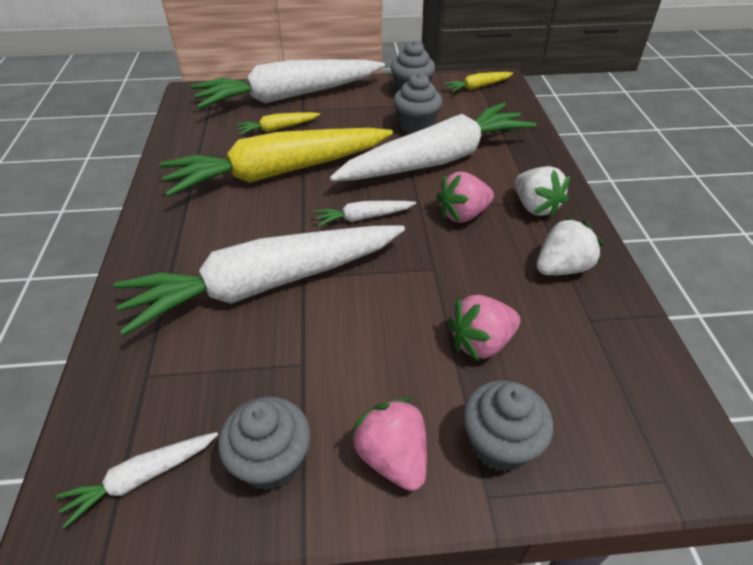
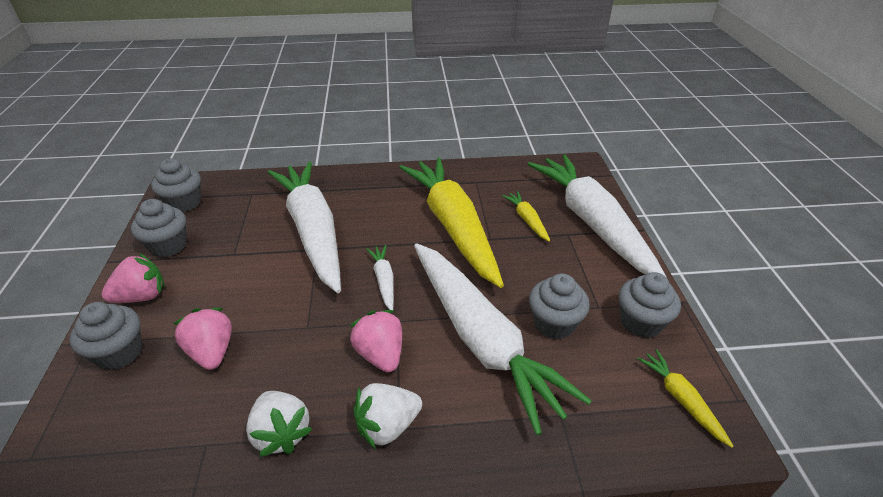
camera: 90 degrees right, 5 degrees down
(141, 478) = (184, 203): white carrot -> grey cupcake

